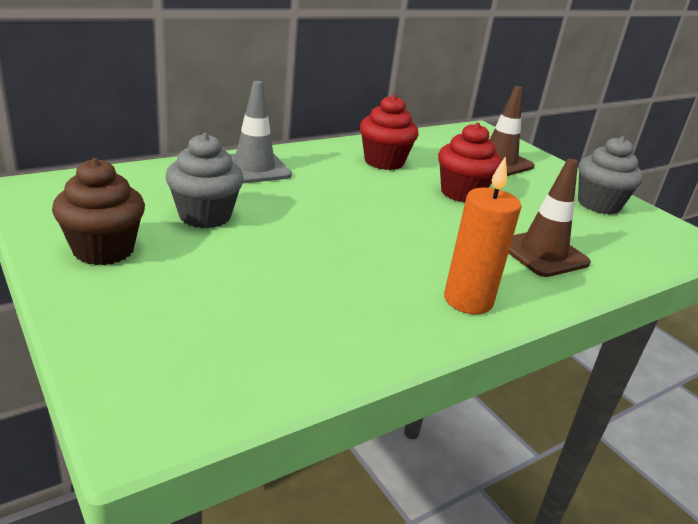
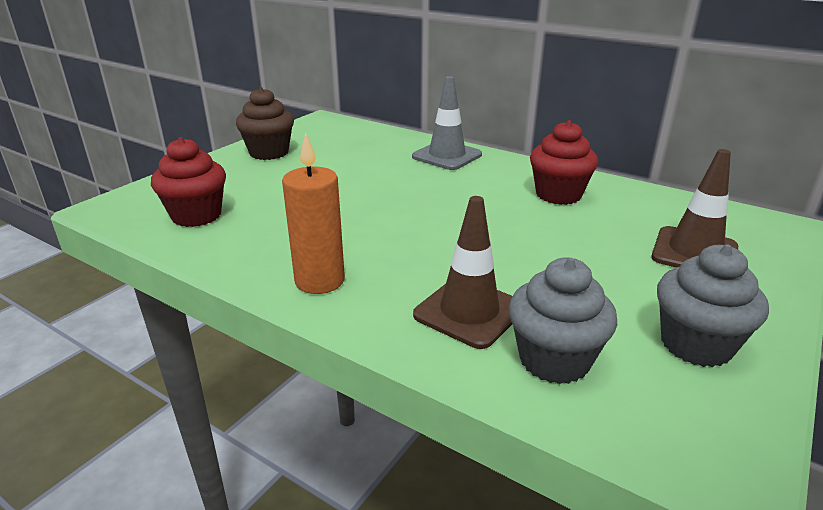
camera: 70 degrees right, 0 degrees up
(205, 216) = (345, 162): grey cupcake -> grey cupcake (554, 360)
(462, 193) = (553, 244): red cupcake -> red cupcake (196, 215)

